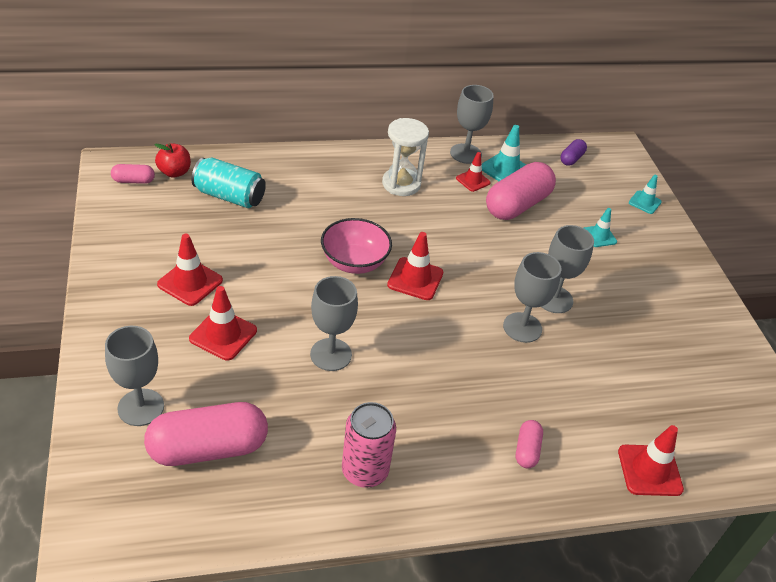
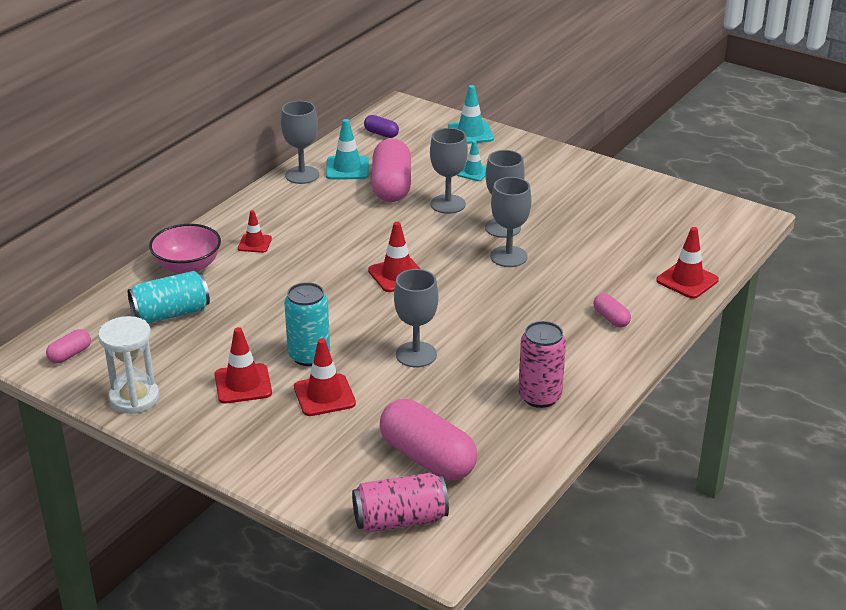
camera: 40 degrees left, 10 degrees down
(114, 482) = (400, 520): none -> pink can
(141, 407) = (343, 473): grey goblet -> grey goblet (448, 204)
(174, 172) = (94, 327): red apple -> none
(208, 448) = (427, 458): pink capsule -> pink capsule turned 75 degrees counterclockwise
(261, 295) = (309, 356): none -> turquoise can
(354, 262) = (339, 293): pink bowl -> pink bowl (187, 266)
(401, 184) = (288, 223): white hourglass -> white hourglass (134, 398)
(473, 180) = (336, 189): red traffic cone -> red traffic cone (254, 243)
(571, 159) = (381, 134): purple capsule -> purple capsule turned 45 degrees counterclockwise
(644, 202) = (470, 133): turquoise traffic cone -> turquoise traffic cone, size x1.55

